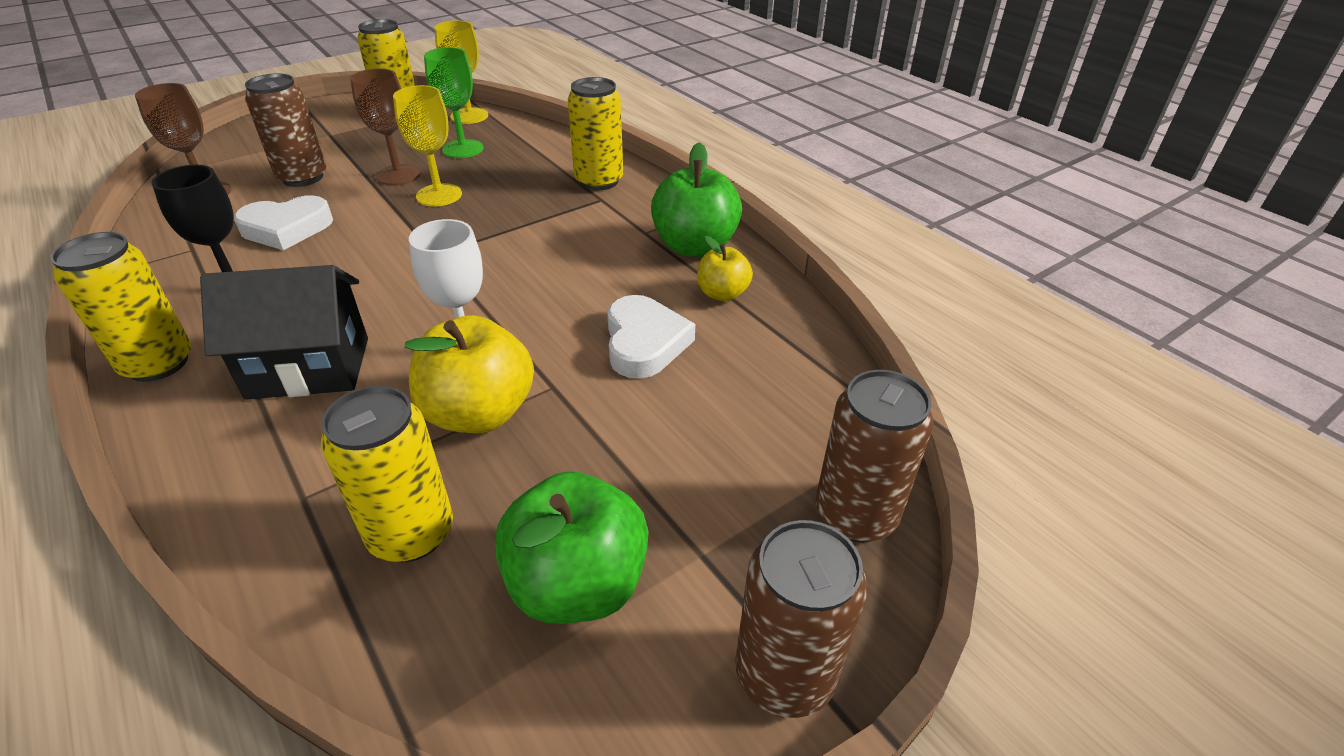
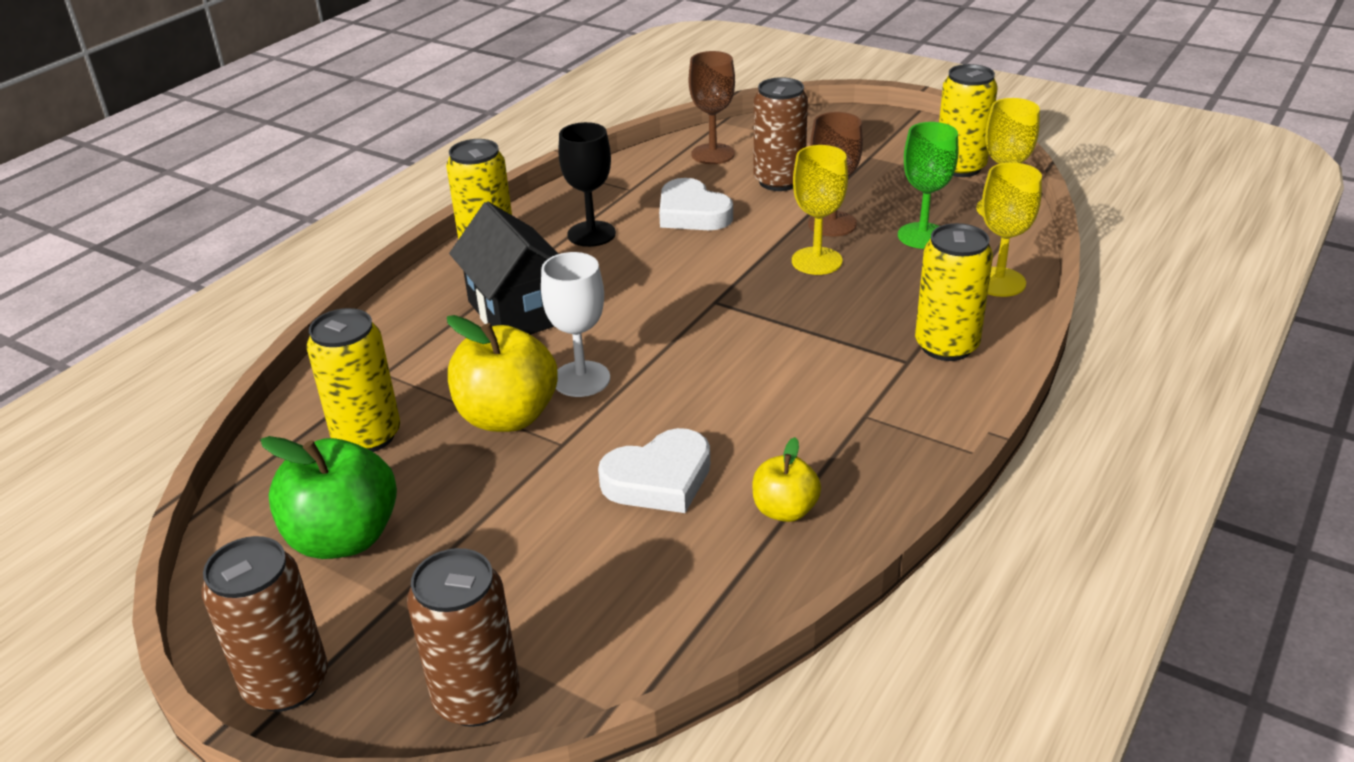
camera: 70 degrees right, 5 degrees down
(550, 143) = (998, 282): none -> yellow goblet
(695, 246) = (865, 462): green apple -> none

